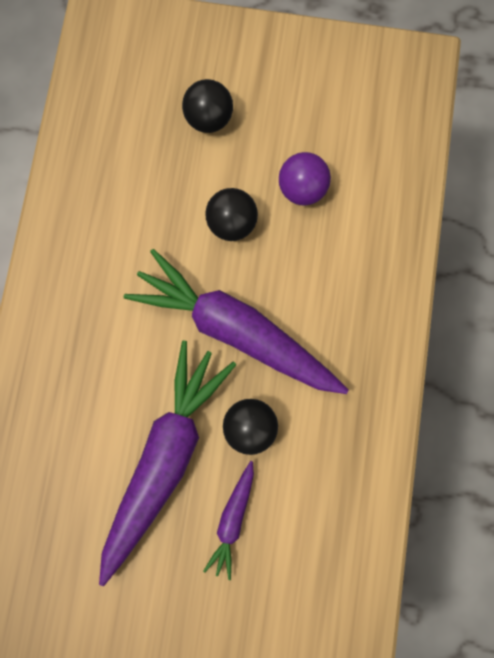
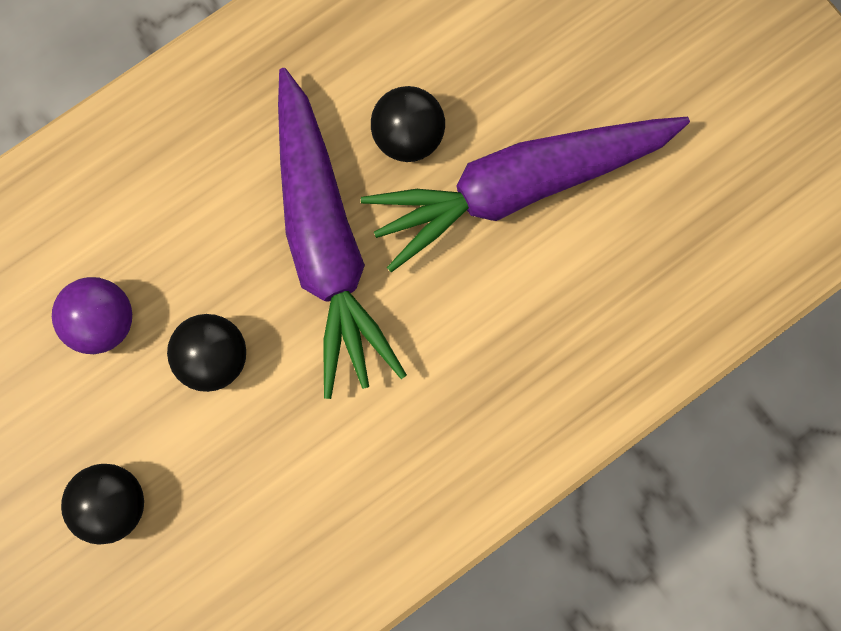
camera: 135 degrees left, 0 degrees up
(232, 519) = (509, 71): purple carrot -> none

